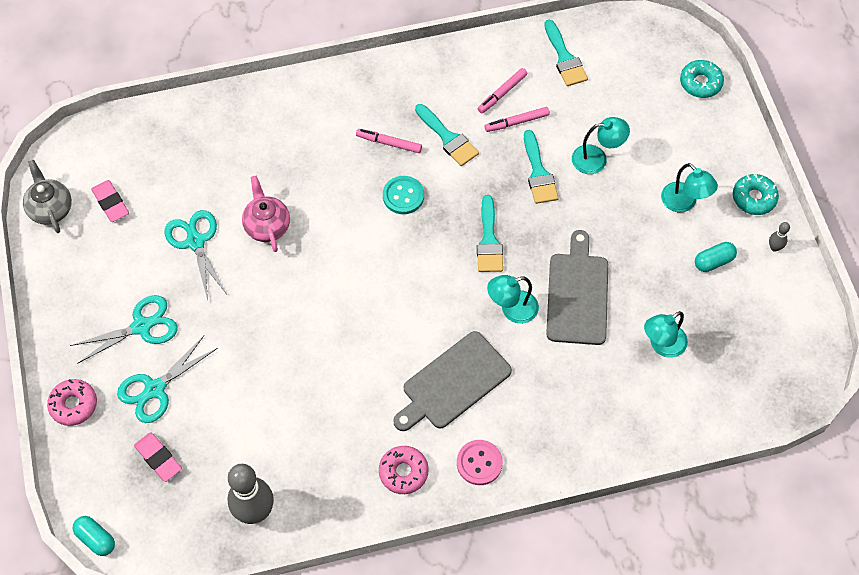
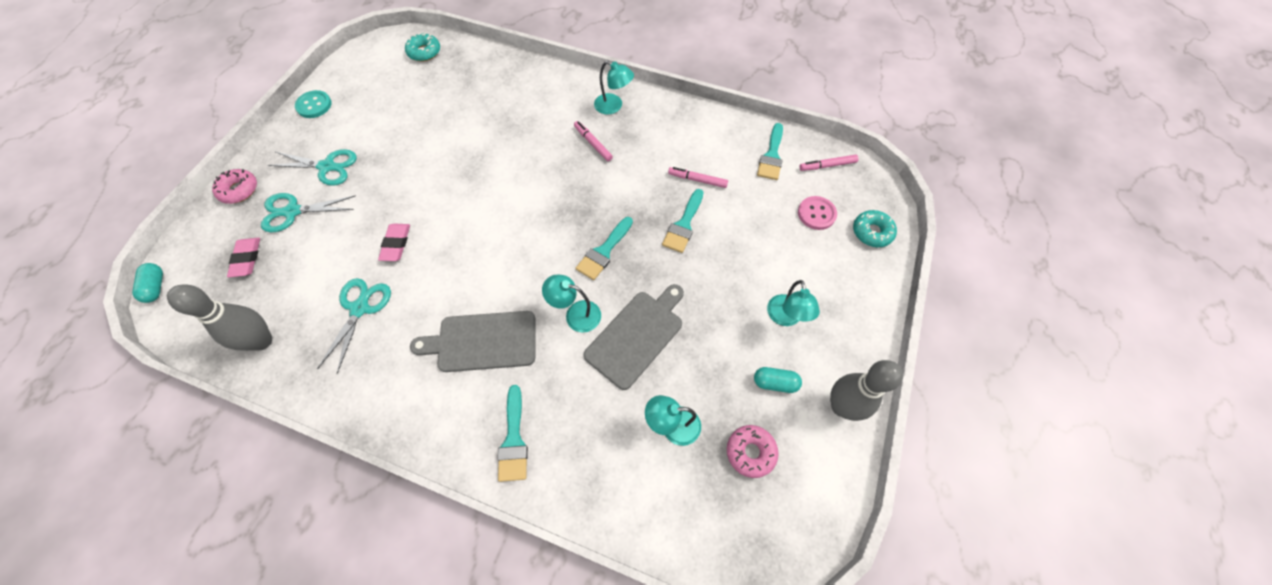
camera: 35 degrees right, 0 degrees up
(51, 209) = (352, 67): grey teapot -> none
(111, 203) = (387, 83): pink eraser -> pink eraser (396, 244)
(195, 242) = (411, 134): turquoise scissors -> turquoise scissors (360, 308)
(267, 226) = (464, 150): pink teapot -> none
(403, 196) = (571, 184): turquoise button -> turquoise button (314, 105)
(403, 472) = (384, 386): pink donut -> pink donut (750, 452)
(448, 138) = (637, 163): turquoise brush -> turquoise brush (514, 440)
(479, 463) = (443, 421): pink button -> pink button (816, 214)
(502, 93) = (703, 155): pink marker -> pink marker (827, 166)
(597, 159) = (738, 241): turquoise lamp -> turquoise lamp (613, 106)
(754, 198) = (852, 351): turquoise donut -> turquoise donut (424, 52)
(774, 247) = (841, 406): grey bowling pin -> grey bowling pin, size x2.32

